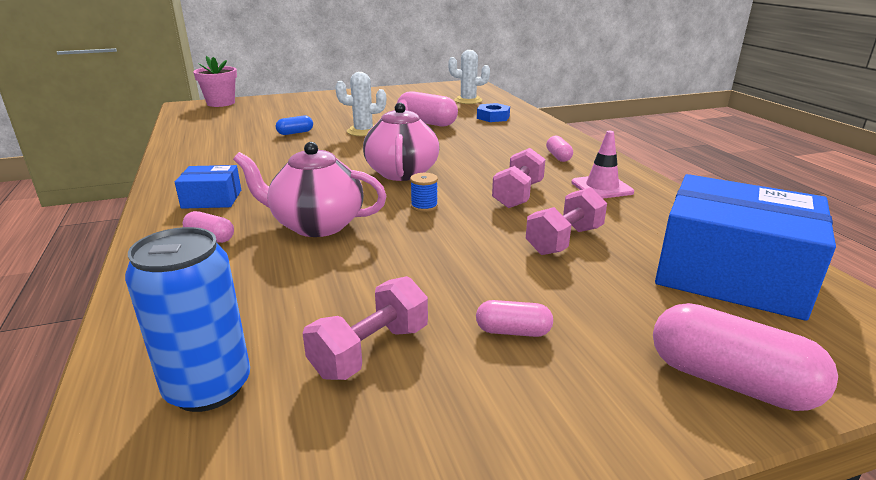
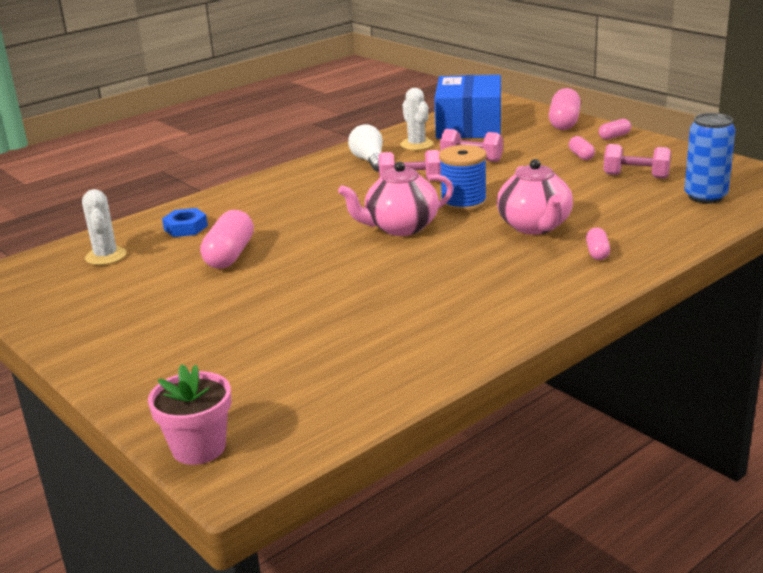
camera: 110 degrees left, 0 degrees up
(212, 199) = (541, 281): blue box -> none
(295, 133) = (322, 316): blue capsule -> none
(363, 131) = (288, 279): white cactus -> white cactus (416, 144)
(424, 206) = (463, 203): blue spool -> blue spool, size x2.07
(558, 157) = (308, 182): pink capsule -> pink capsule (614, 136)
(602, 187) = (369, 161): pink traffic cone -> white light bulb

